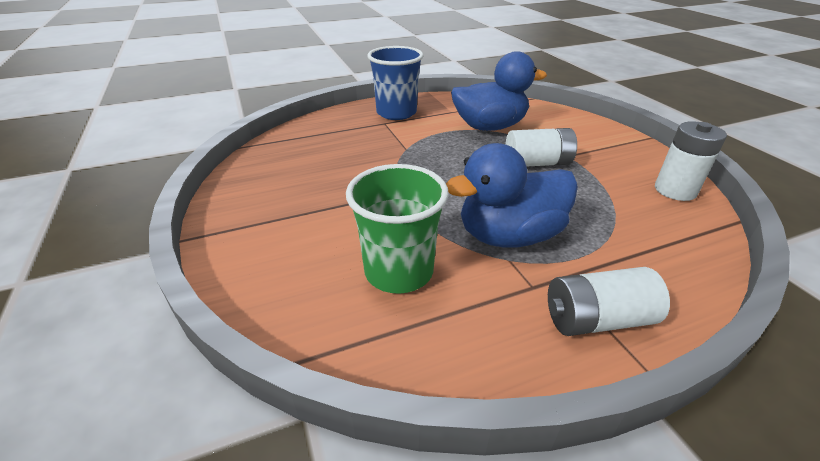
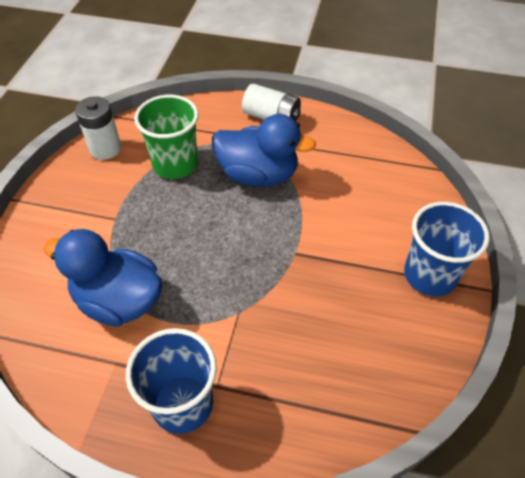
camera: 145 degrees left, 15 degrees up
(254, 225) = (430, 275): none -> blue cup
(399, 271) = (347, 186): green cup -> green cup (175, 164)
(537, 163) = (152, 223): white battery -> none

